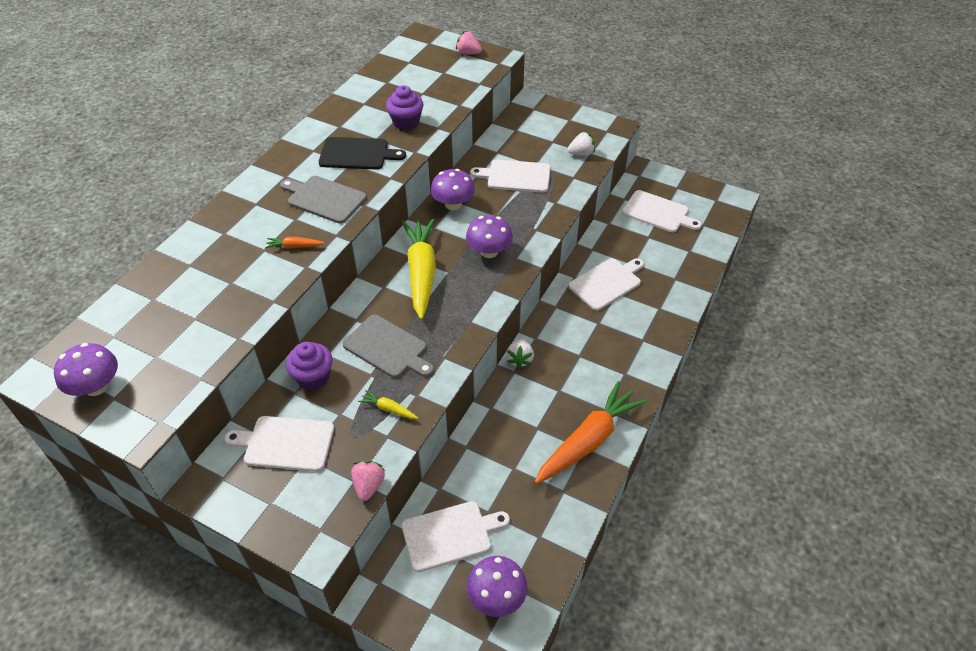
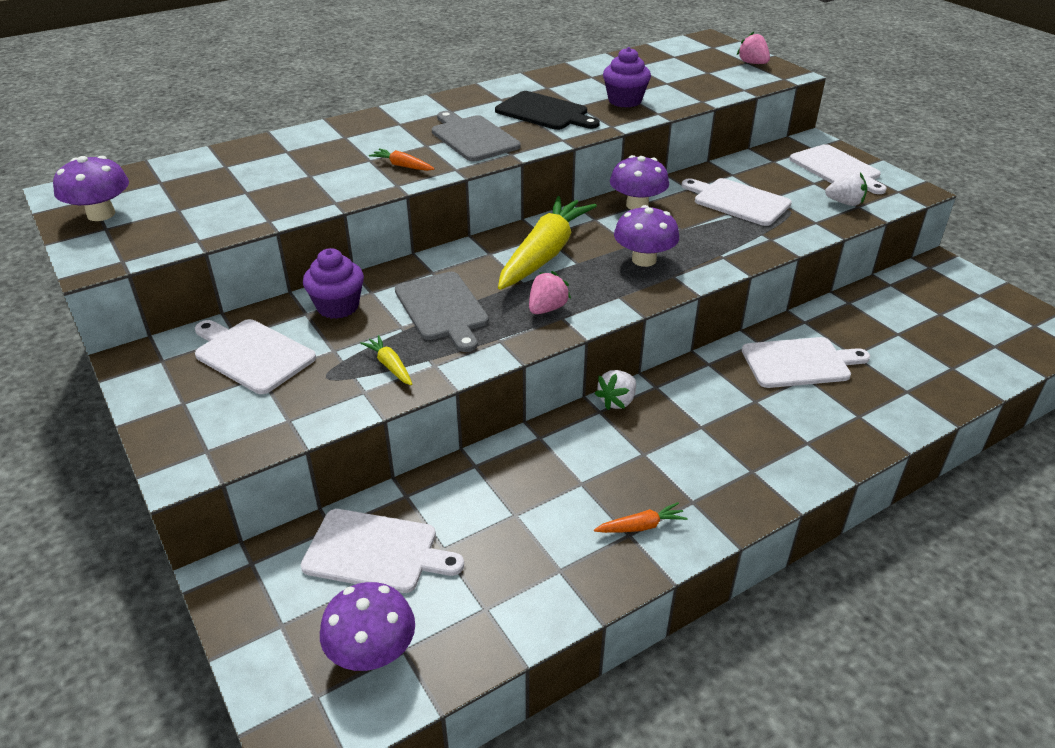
camera: 30 degrees right, 10 degrees down
(368, 486) = (298, 431): pink strawberry -> pink strawberry (547, 309)
(588, 440) = (641, 526): orange carrot -> orange carrot, size x0.41
(658, 212) = (931, 312): white cutting board -> white cutting board (836, 169)

